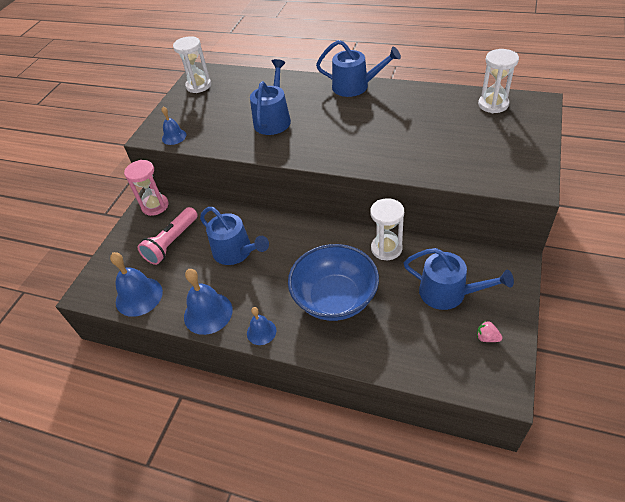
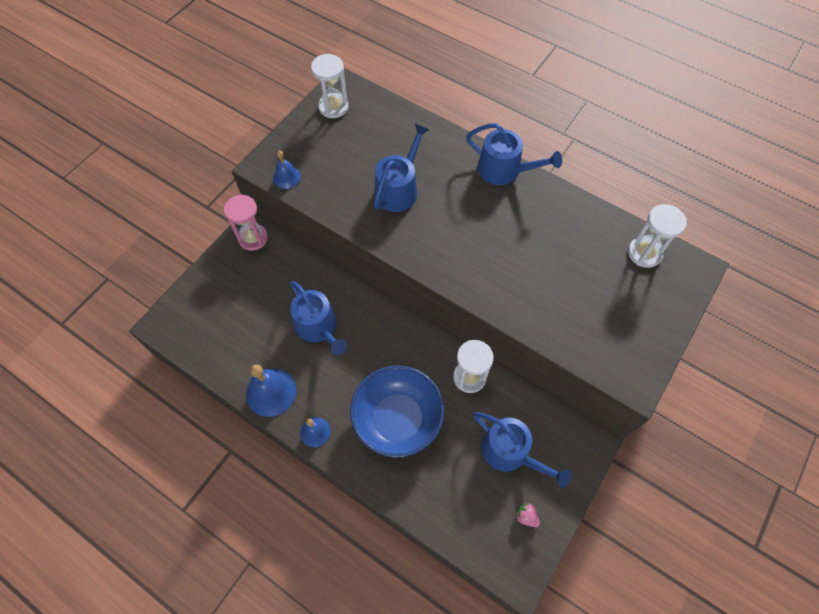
camera: 10 degrees right, 15 degrees up
(139, 296) = (210, 348): blue bell -> none
(172, 242) = (258, 293): pink flashlight -> none

